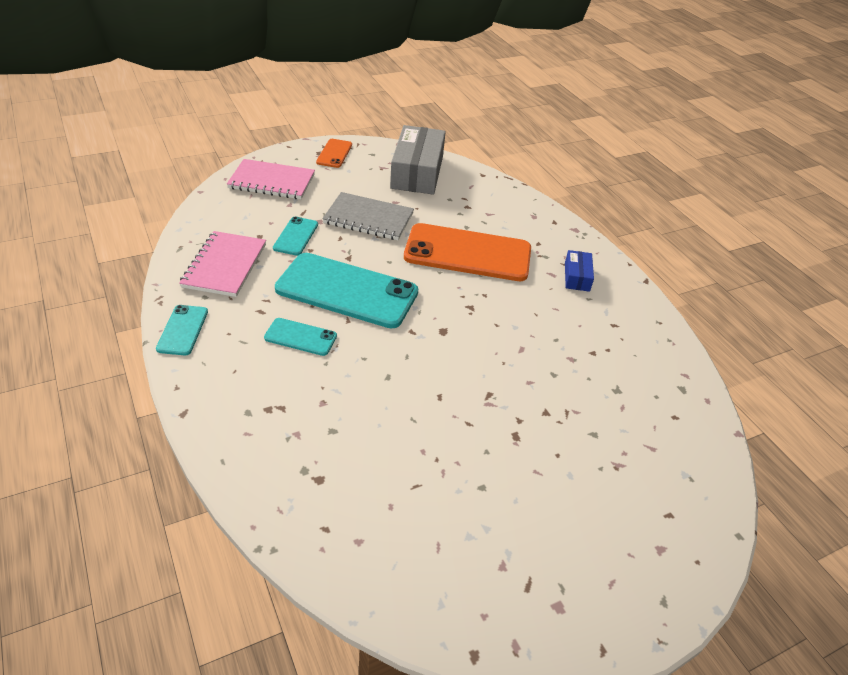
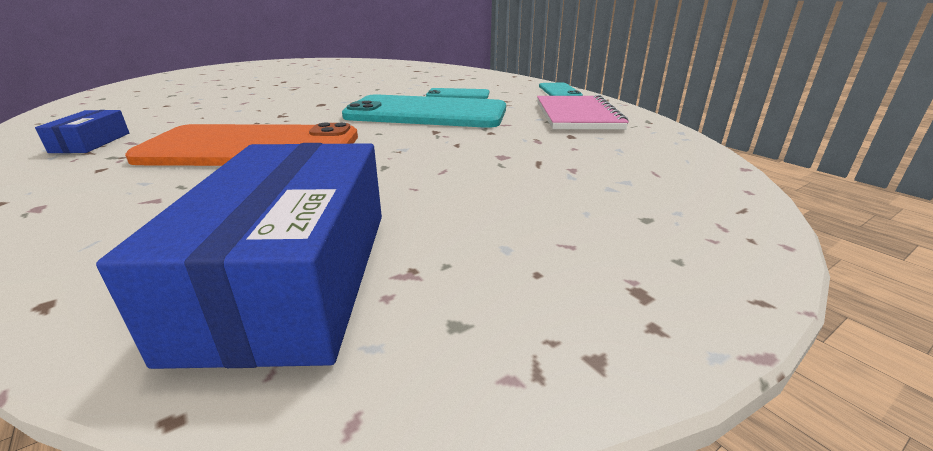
camera: 175 degrees right, 15 degrees down
(272, 182) = (653, 197): pink notebook -> none
(295, 236) = (522, 140): turquoise phone -> none
(334, 153) = (588, 298): orange phone -> none
(368, 218) = (419, 166): grey notebook -> none
(417, 172) = (293, 275): grey box -> blue box

